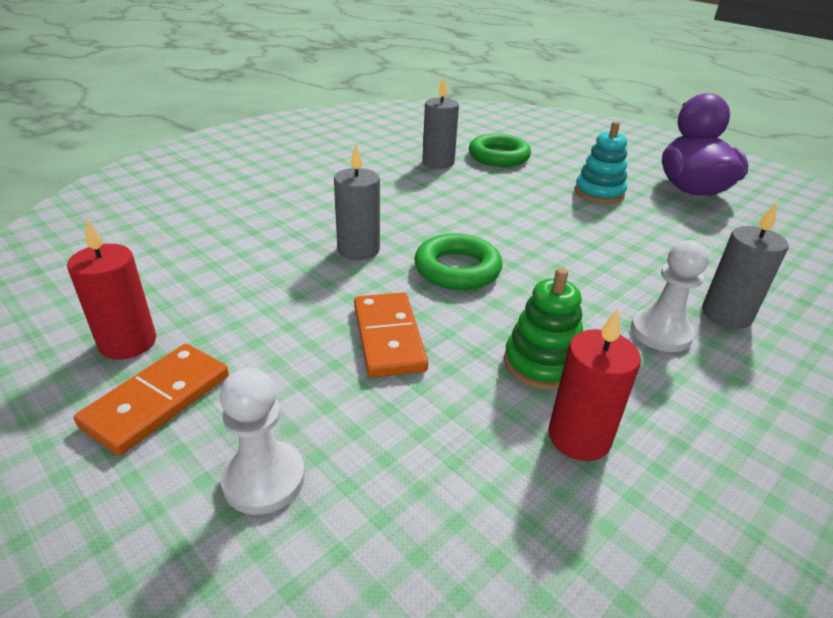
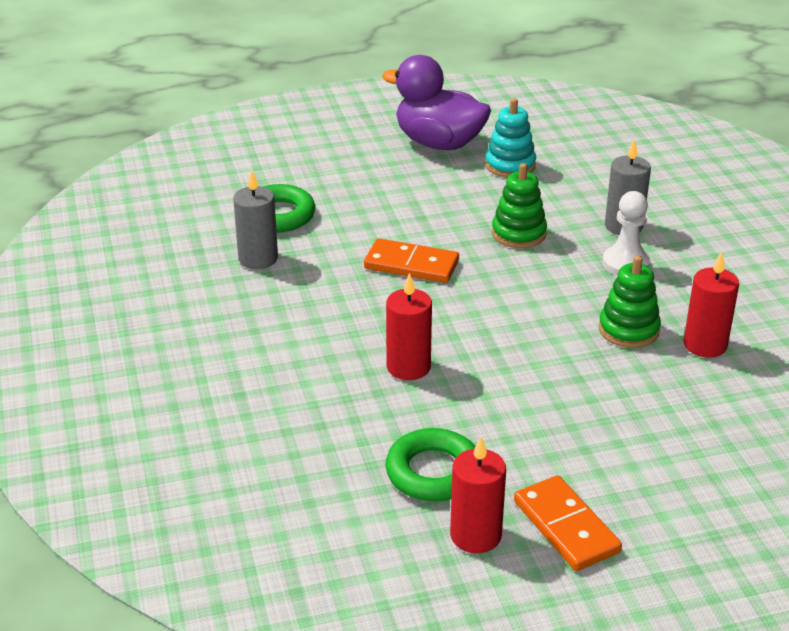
camera: 60 degrees left, 0 degrees up
(264, 479) = (675, 487): white pawn -> none
(358, 249) = (408, 367): grey candle -> red candle
(388, 337) = (555, 390): orange domino -> orange domino (411, 265)
(457, 269) = (481, 322): green ring -> green ring (433, 472)
(599, 193) = (407, 193): turquoise stacking toy -> turquoise stacking toy (510, 165)
(619, 256) = (518, 233): none -> green stacking toy

